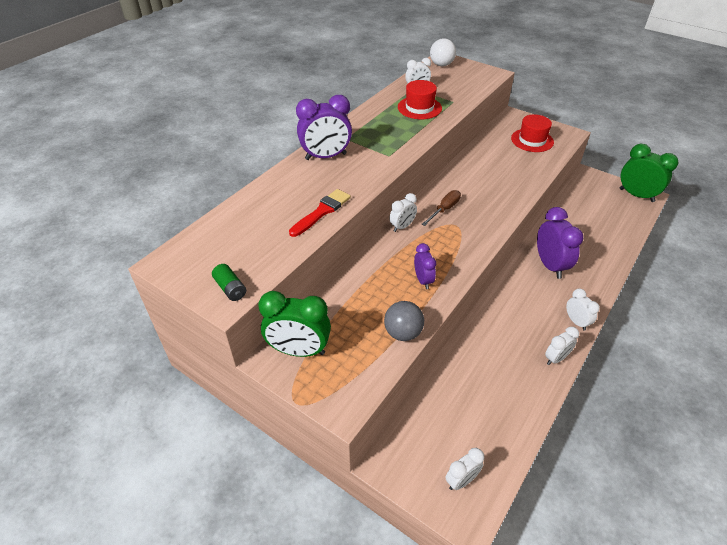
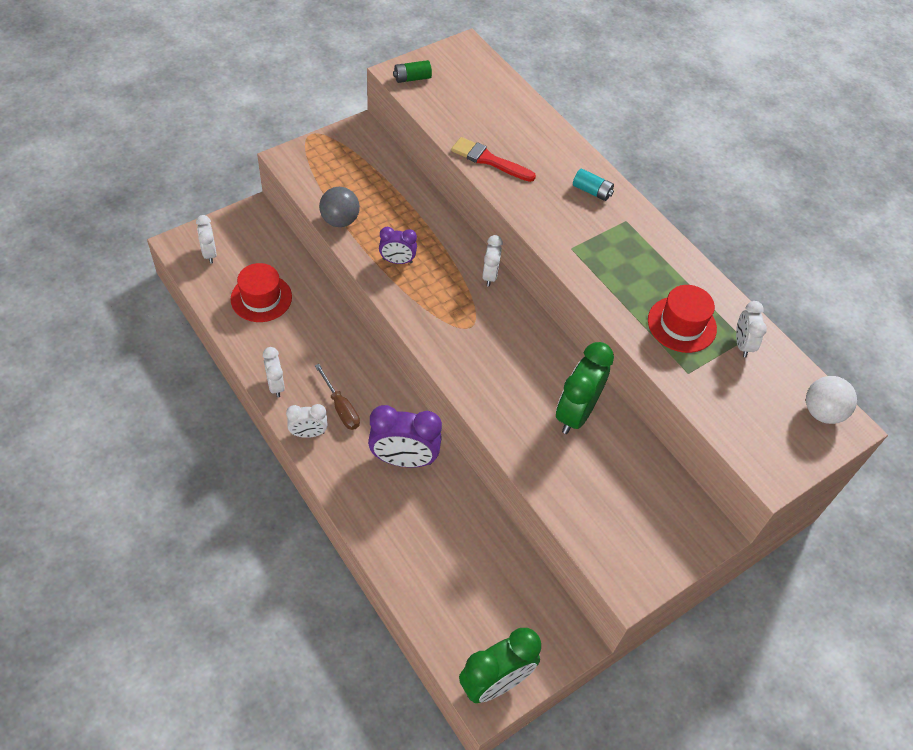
camera: 105 degrees right, 10 degrees up
(299, 350) = (361, 148): green clock -> green clock (576, 413)
(322, 212) = (489, 160): red brush -> red brush turned 150 degrees clockwise
(326, 157) = (592, 191): purple clock -> turquoise battery
(402, 227) = (490, 276): white clock -> white clock turned 150 degrees counterclockwise
(444, 209) = (504, 328): brown screwdriver -> brown screwdriver (341, 408)
(532, 140) = (627, 517): red hat -> red hat (261, 298)

